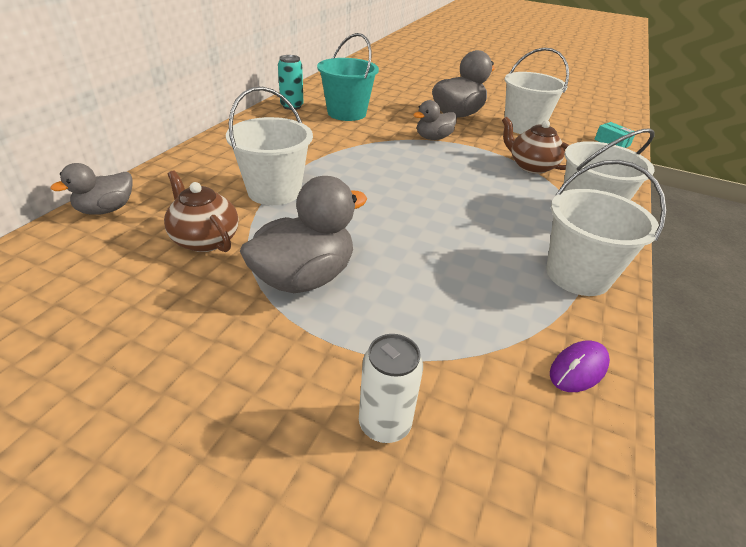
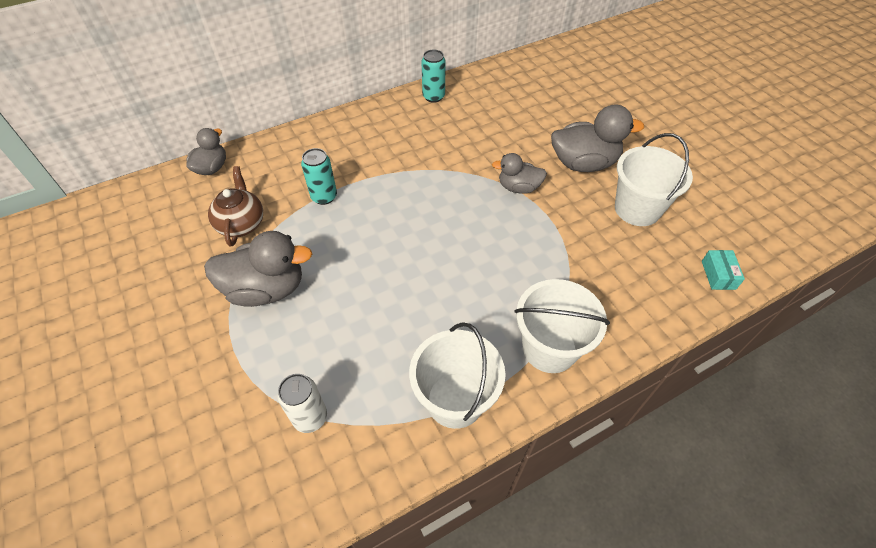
camera: 40 degrees right, 15 degrees up
(106, 209) = (212, 168): grey duck -> grey duck turned 120 degrees clockwise
(274, 191) = (324, 197): white bucket -> turquoise can
(346, 113) = (473, 123): turquoise bucket -> none
(384, 424) = (204, 420): white can -> white can (310, 417)
(531, 166) = (573, 265): brown teapot -> none
(578, 369) = (351, 469): purple mouse -> none

